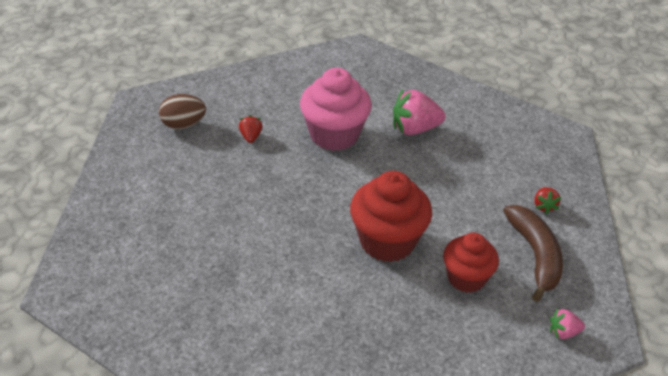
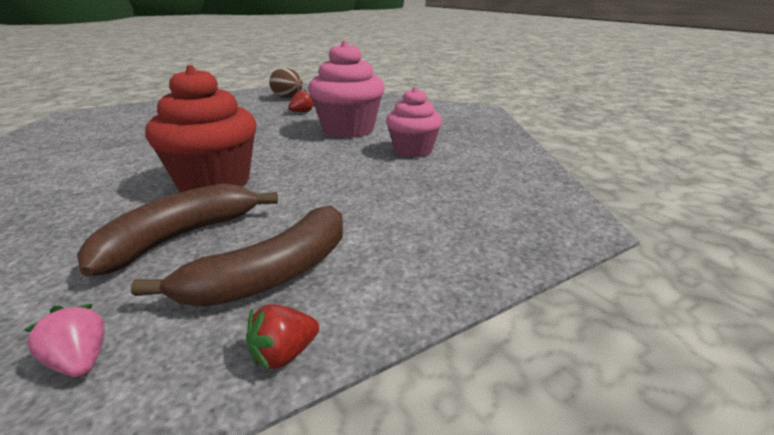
camera: 55 degrees right, 15 degrees down
(414, 129) = (413, 151): pink strawberry -> pink cupcake
(466, 278) = (179, 238): red cupcake -> brown banana
(544, 206) = (394, 251): red strawberry -> red strawberry (283, 355)

